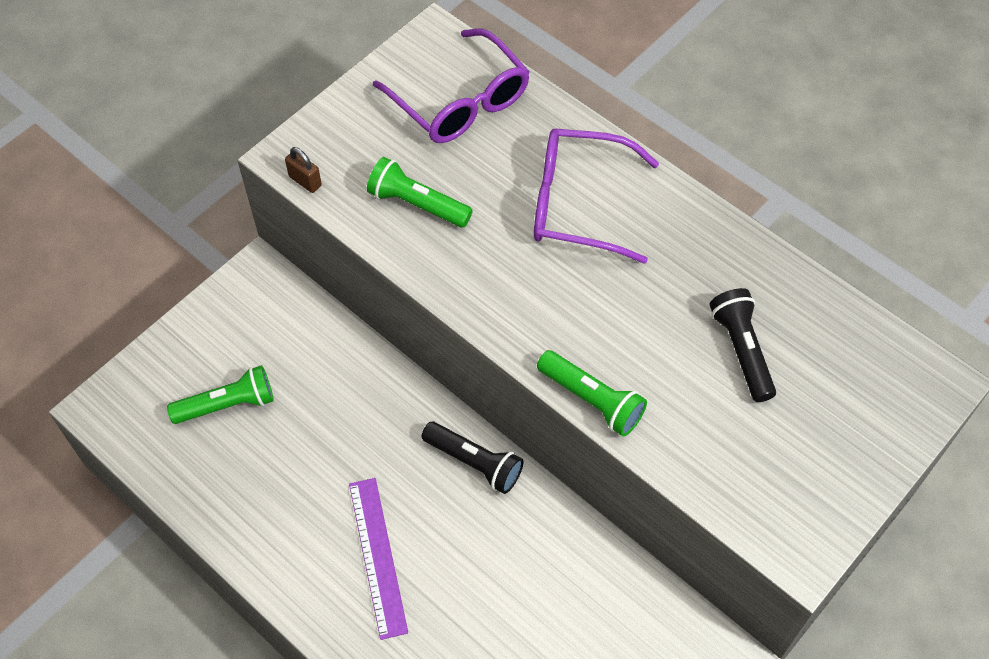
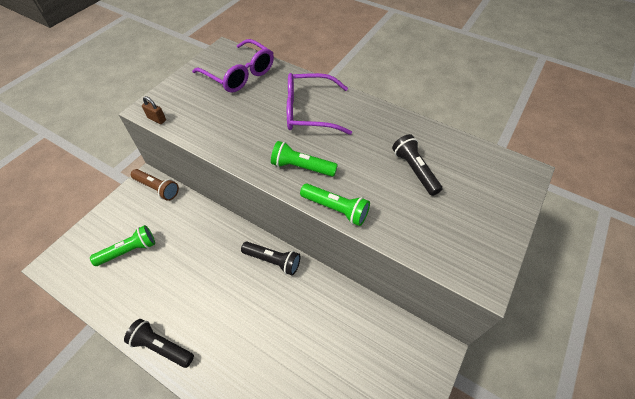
camera: 10 degrees left, 5 degrees down
(279, 293) = (157, 188): none -> brown flashlight
(279, 574) = (161, 346): none -> black flashlight
(377, 556) = (222, 325): purple ruler -> none
(417, 204) = (221, 122): green flashlight -> green flashlight (301, 167)

